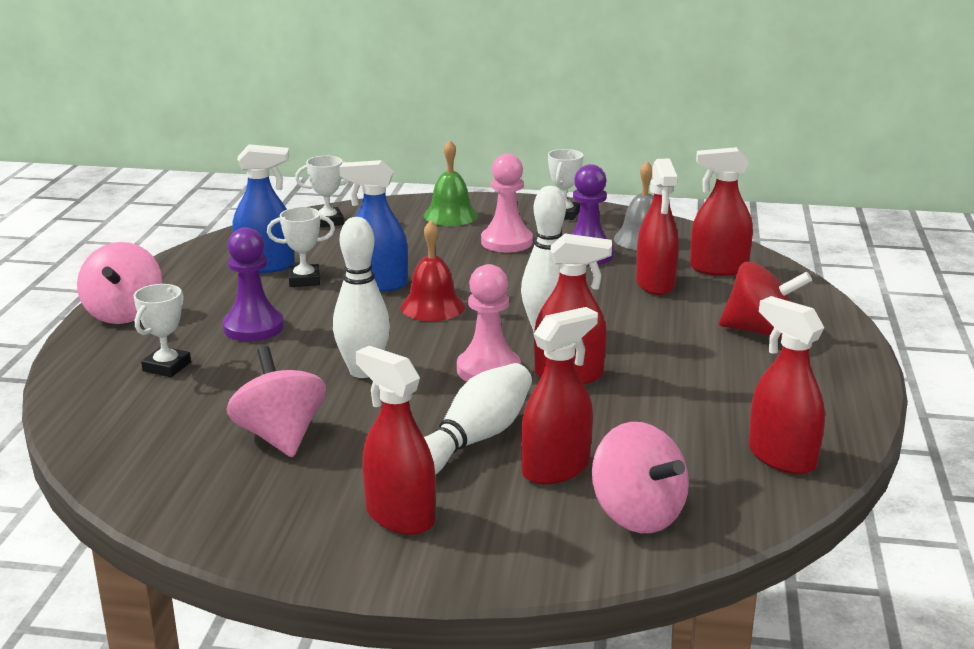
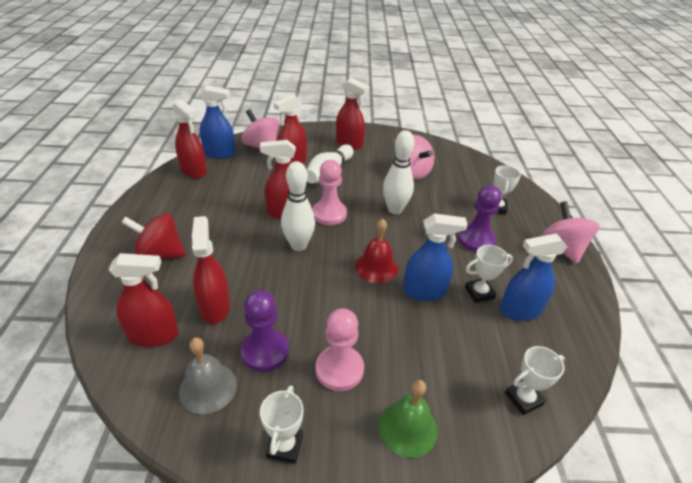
camera: 170 degrees right, 15 degrees up
(741, 499) = (220, 153): none -> blue spray bottle

